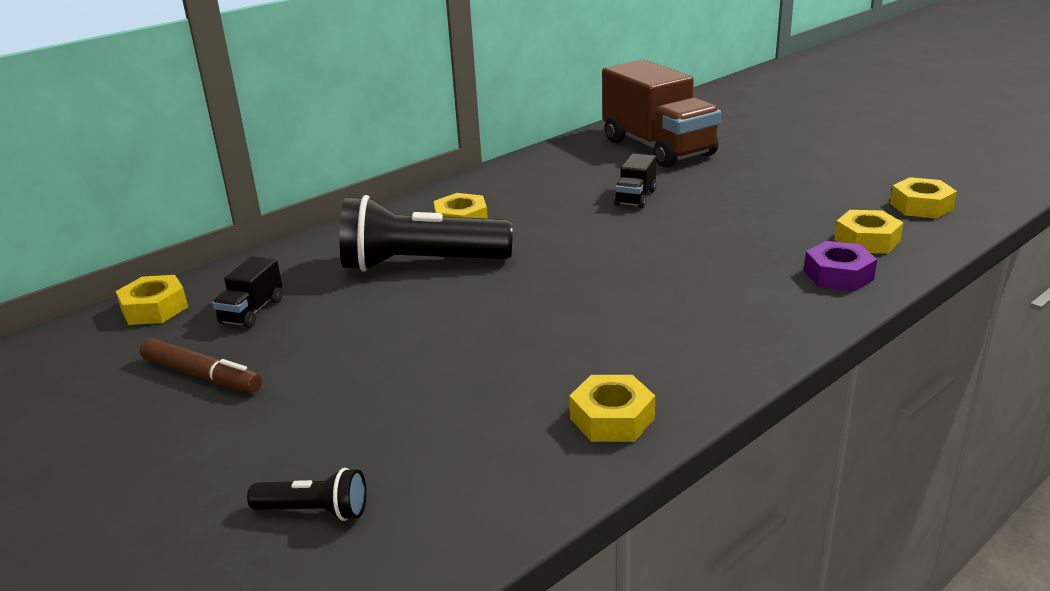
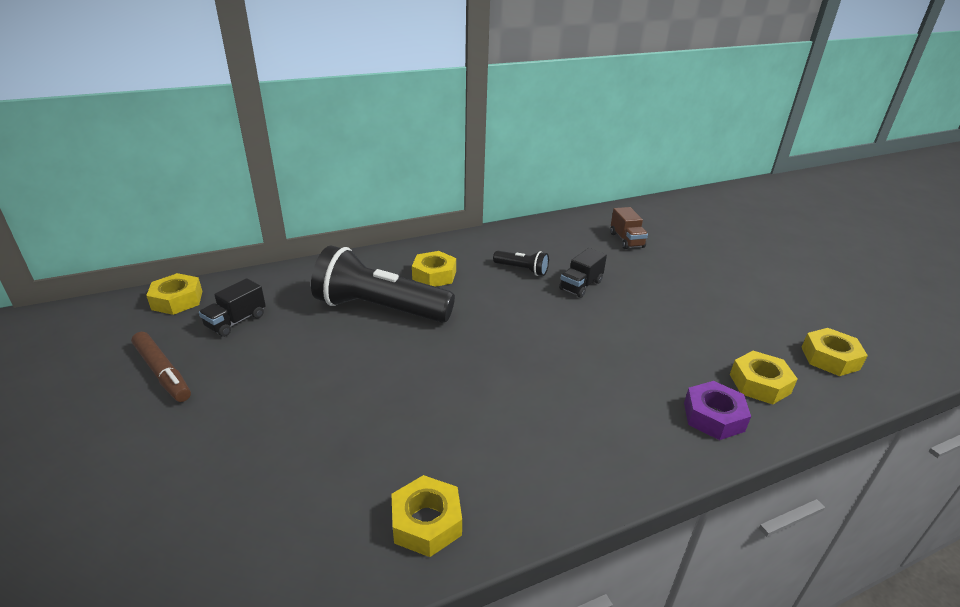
camera: 15 degrees right, 5 degrees up
(315, 511) = (140, 543): black flashlight -> black flashlight (522, 270)
(658, 148) = (626, 240): brown truck -> brown truck, size x0.43

